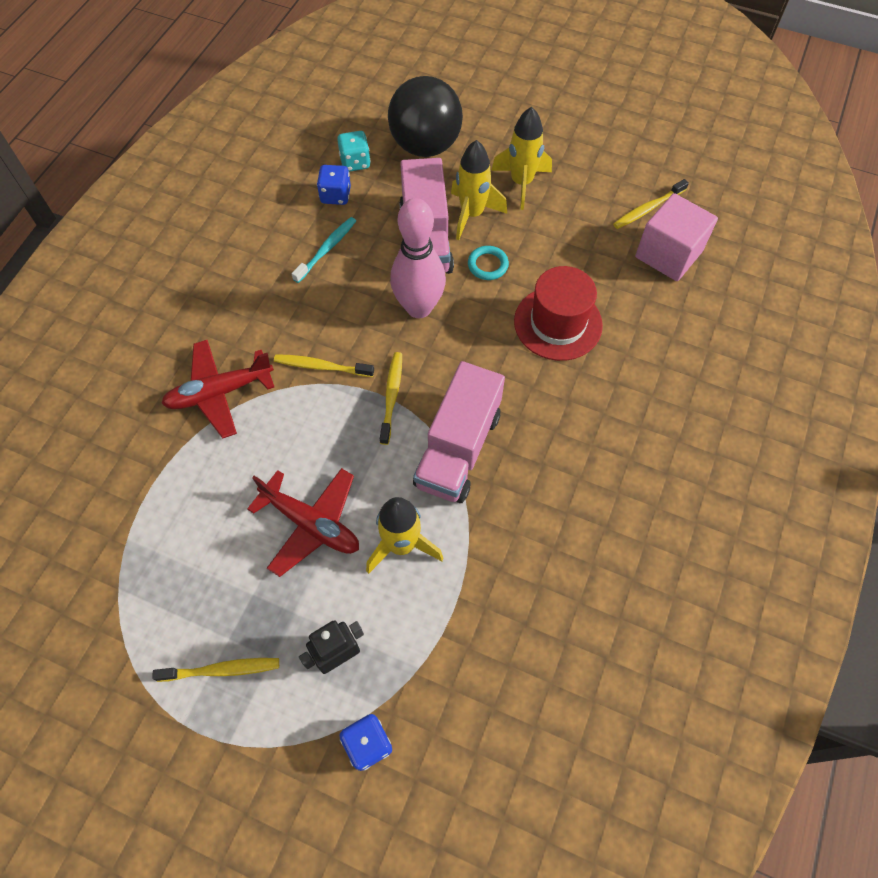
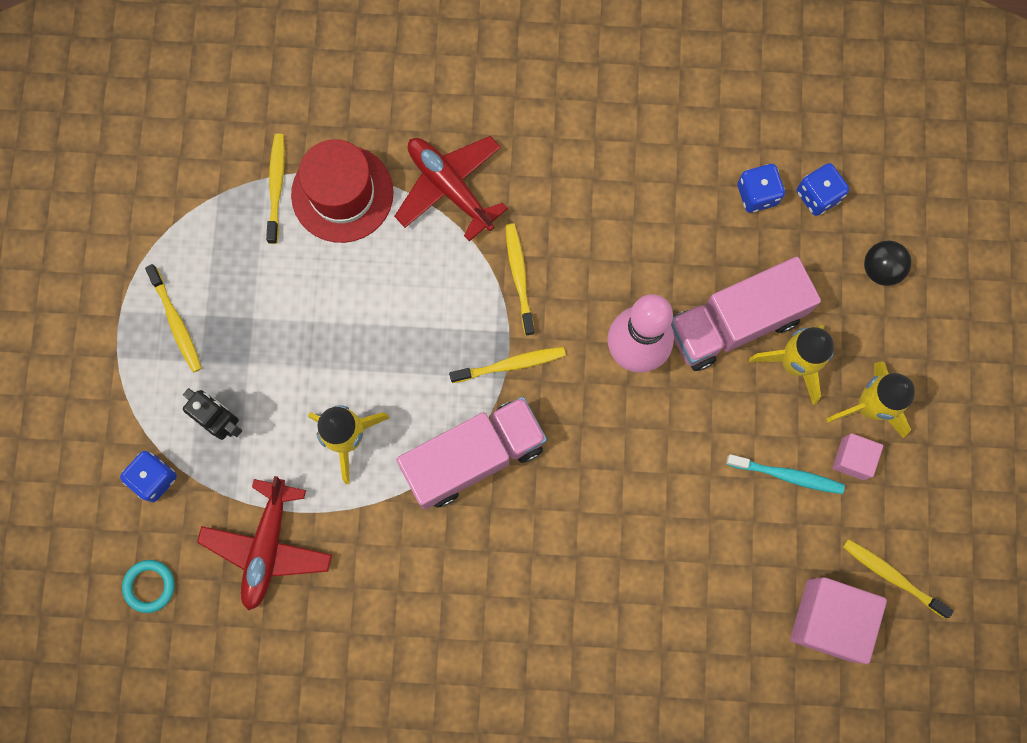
camera: 70 degrees right, 15 degrees up
(140, 532) = (276, 186): none -> yellow toothbrush
(311, 524) = (340, 342): red plane -> red plane (268, 546)
(326, 249) = (674, 217): turquoise toothbrush -> turquoise toothbrush (787, 475)
(355, 162) = (818, 196): turquoise dice -> blue dice
(425, 146) = (881, 269): black ball -> black ball, size x0.46
(458, 449) = (474, 457): pink truck -> pink truck turned 150 degrees clockwise
(487, 265) = (725, 408): turquoise ring -> turquoise ring (149, 586)
(555, 204) = (853, 459): none -> pink cube
(558, 323) = (674, 514): red hat -> red hat (342, 194)

